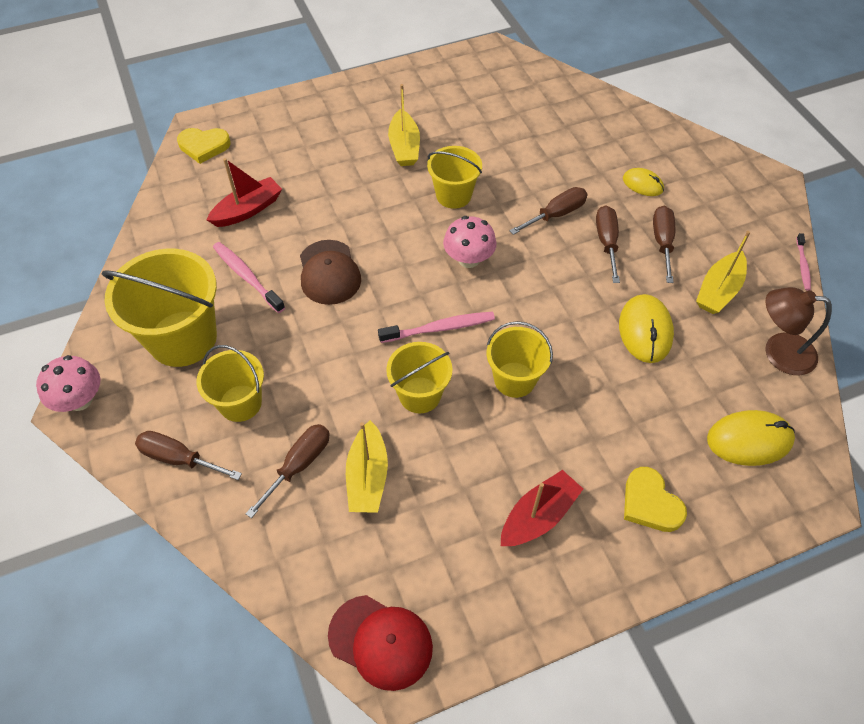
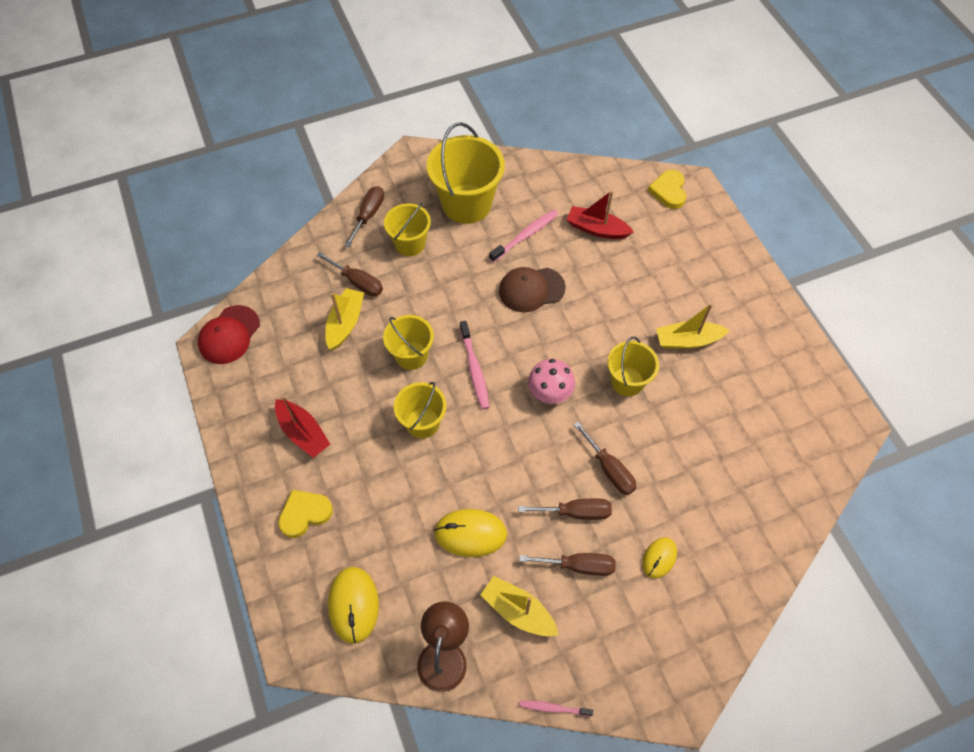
camera: 90 degrees right, 5 degrees up
(80, 400) = (417, 156): pink mushroom -> none
(248, 210) = (597, 229): red boat -> red boat turned 150 degrees clockwise
(367, 476) = (345, 323): yellow boat -> yellow boat turned 105 degrees clockwise

